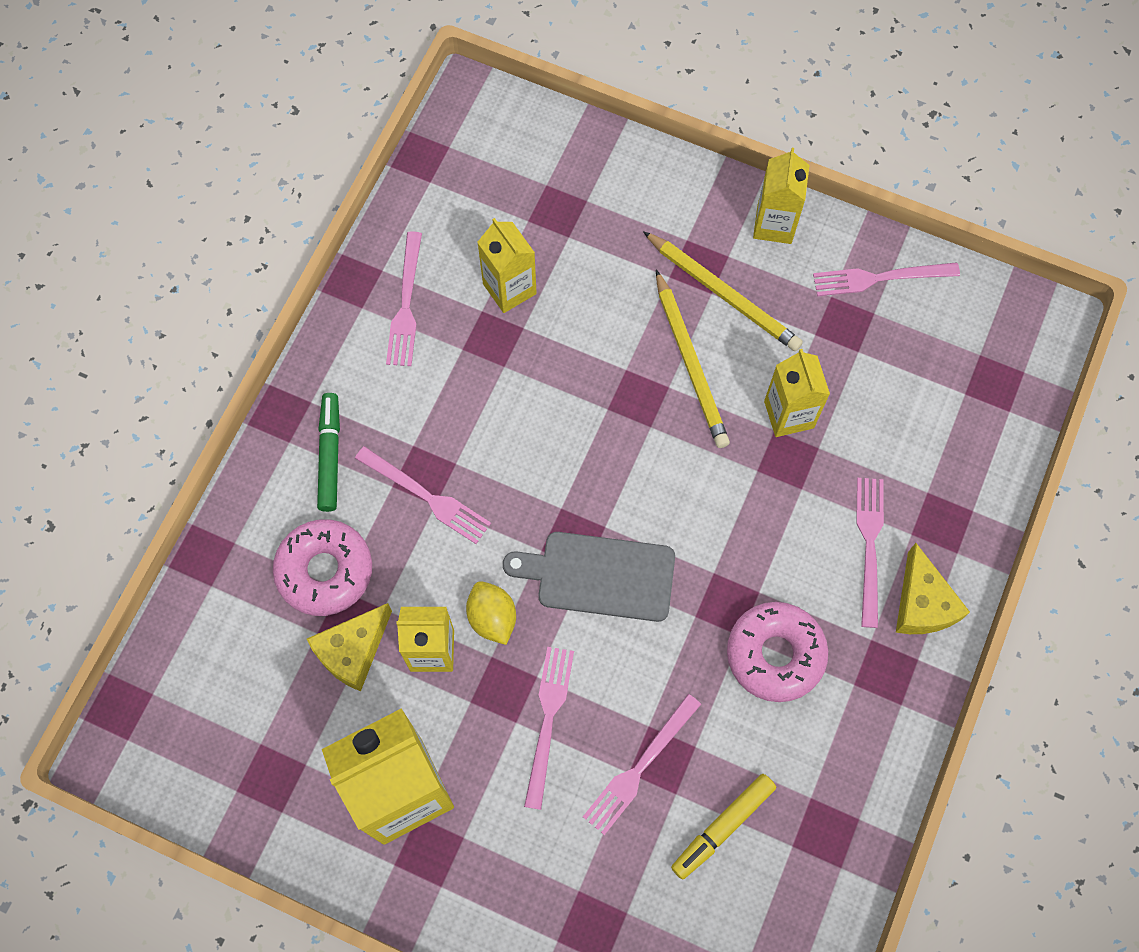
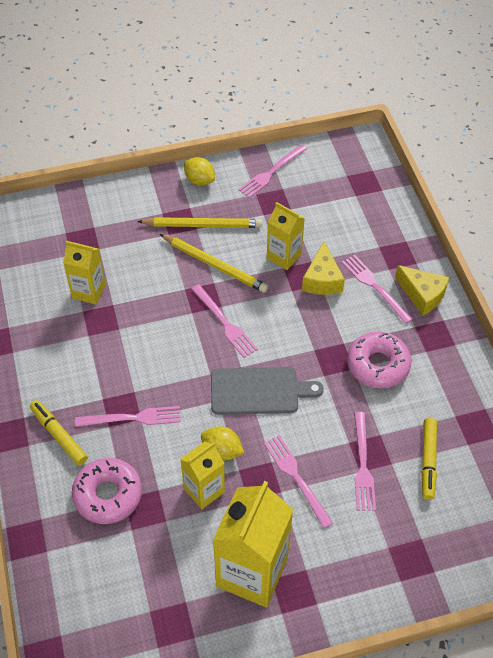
camera: 40 degrees left, 15 degrees down
(330, 455) = (59, 435): green marker -> yellow marker
(353, 651) = (160, 523): yellow cheese -> yellow cheese (322, 279)
(406, 304) = (37, 335): pink fork -> pink fork (225, 323)
(599, 575) = (259, 391): grey cutting board -> grey cutting board turned 150 degrees counterclockwise
(774, 224) = (199, 180): yellow carton -> yellow lemon

